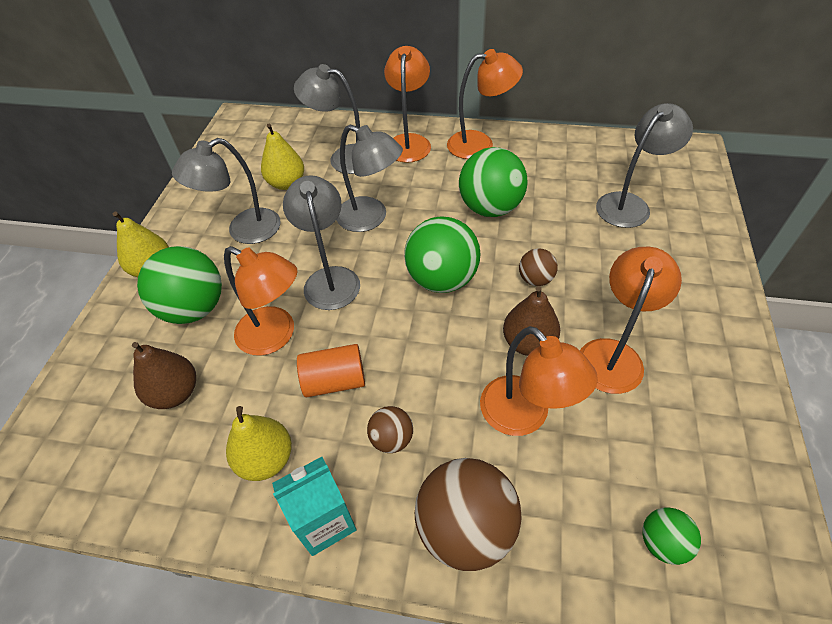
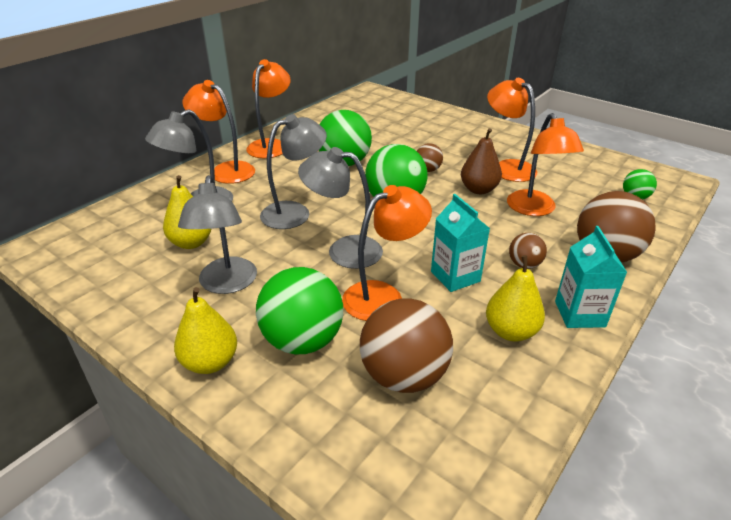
camera: 65 degrees left, 15 degrees down
(175, 393) = (403, 376): brown pear -> brown ball
(334, 381) = (455, 276): orange cylinder -> turquoise carton
(524, 416) = (534, 209): orange lamp -> orange lamp turned 90 degrees clockwise
(629, 204) = (394, 122): grey lamp -> none

